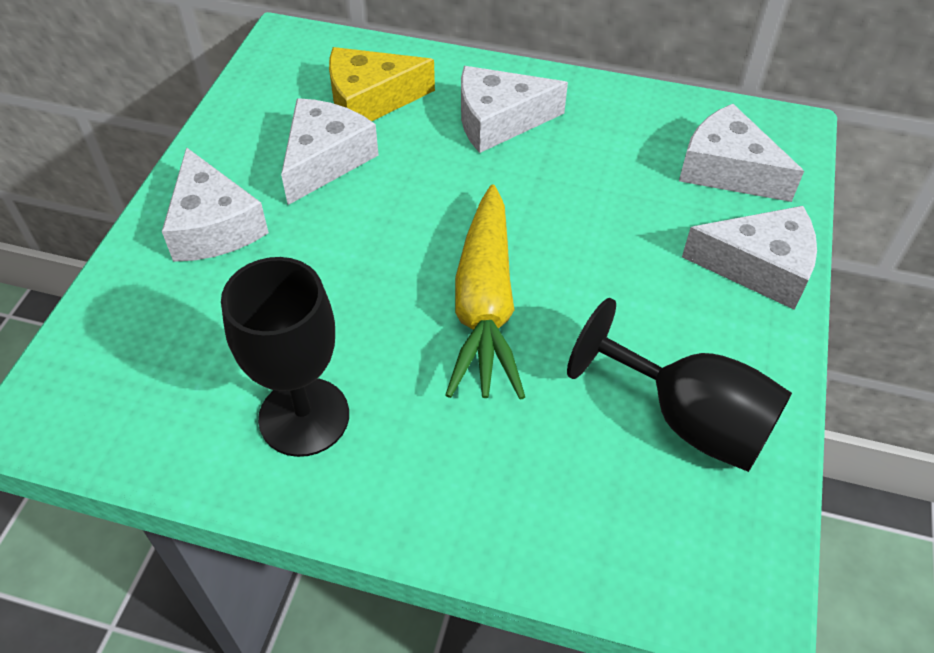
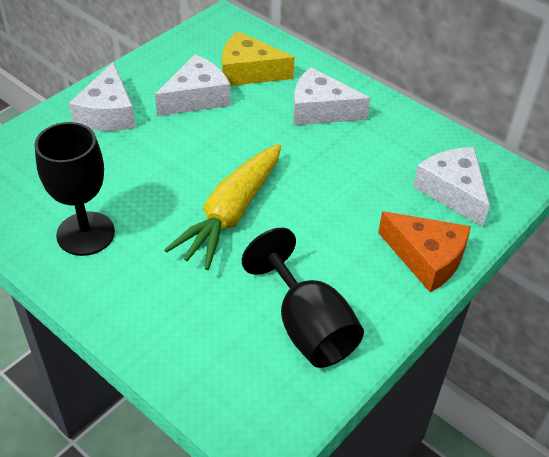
camera: 25 degrees right, 5 degrees down
(759, 267) = (426, 258): white cheese -> orange cheese

